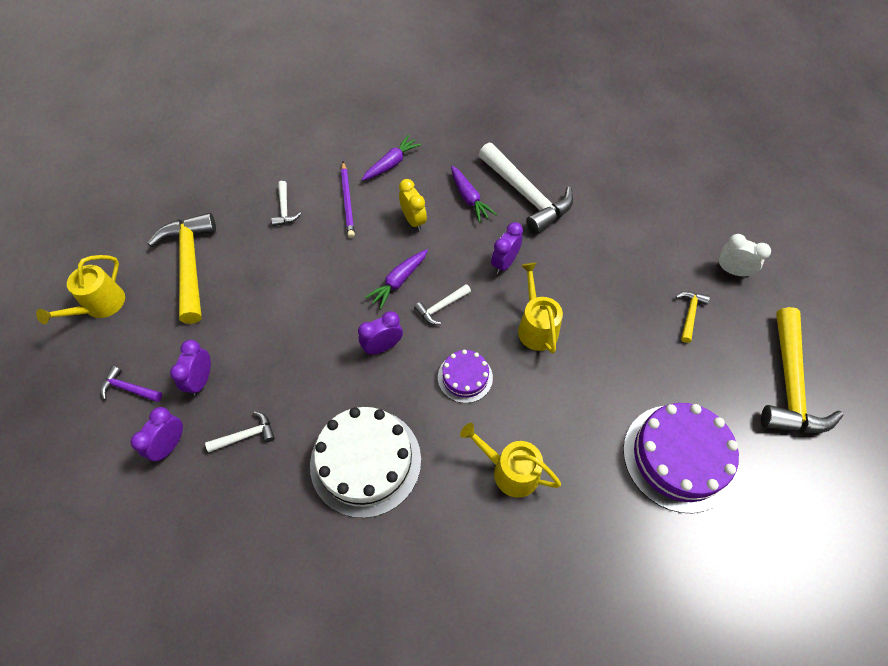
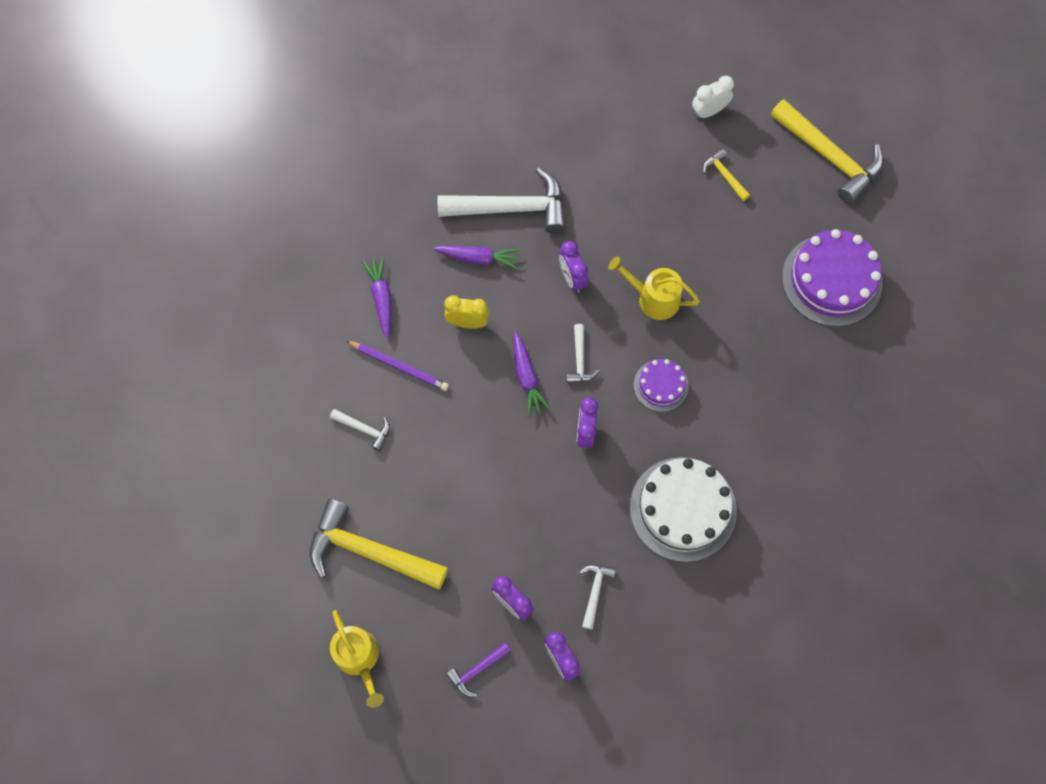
camera: 55 degrees left, 10 degrees up
(510, 471) = (763, 406): yellow watering can -> none

